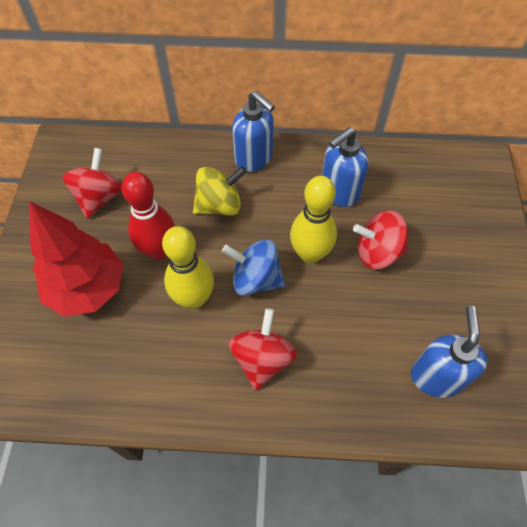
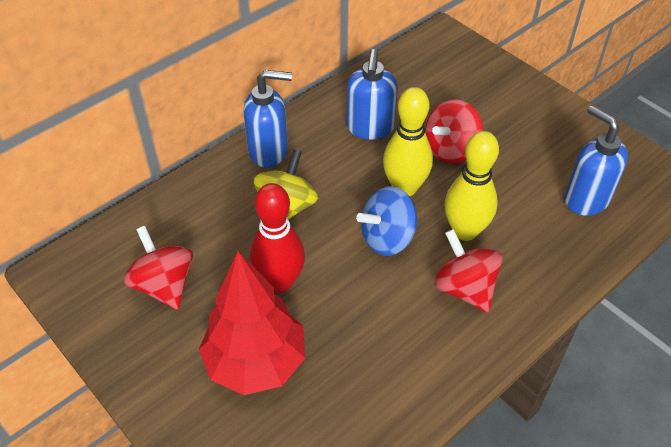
camera: 45 degrees left, 10 degrees down
(194, 298) = (357, 292): yellow bowling pin -> yellow bowling pin (465, 231)

